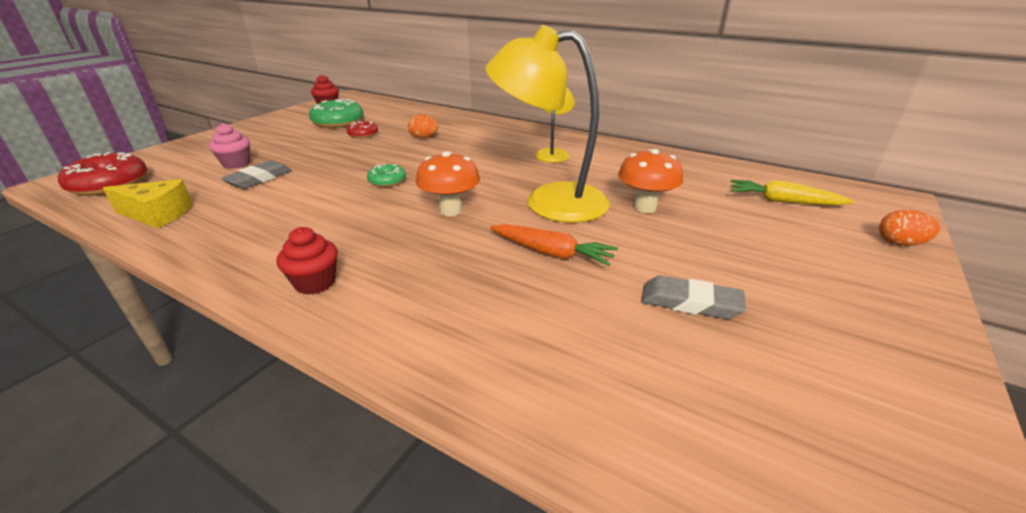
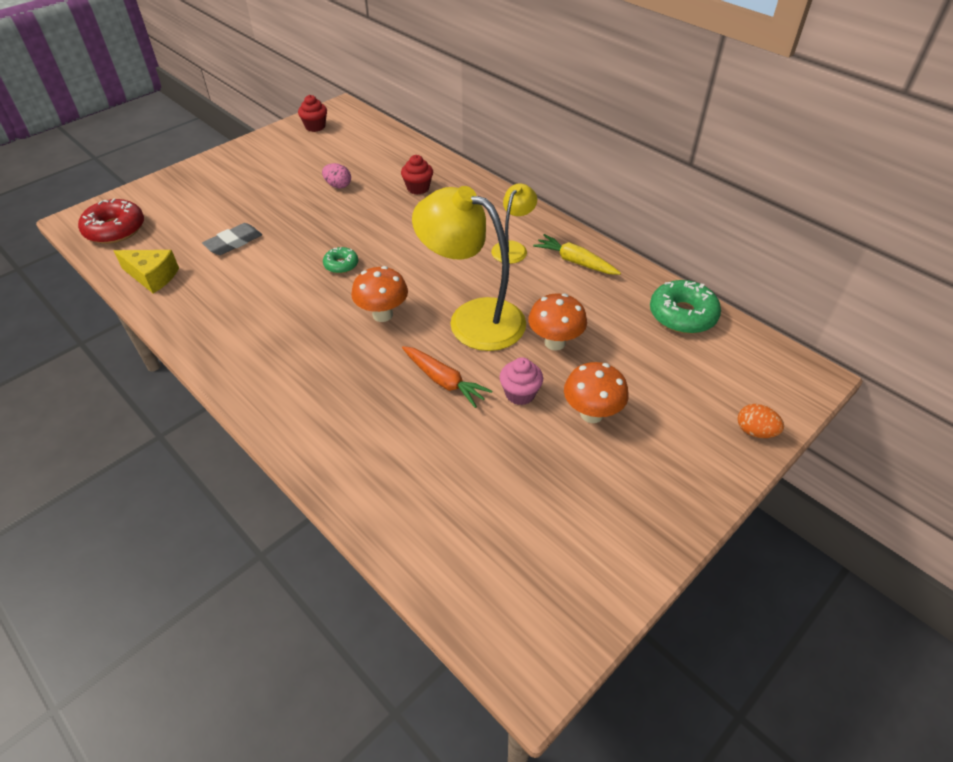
camera: 15 degrees right, 15 degrees up
(236, 164) = (217, 216): pink cupcake -> pink cupcake (520, 394)
(315, 283) = (258, 376): red cupcake -> red cupcake (418, 188)
(338, 122) = (319, 159): green donut -> green donut (682, 315)
(363, 134) = (338, 185): red donut -> pink egg
(424, 137) = (395, 200): orange egg -> none
(690, 303) = (522, 453): grey eraser -> none
(732, 255) = (591, 414): none -> orange mushroom
(782, 201) = (692, 359): yellow carrot -> yellow carrot (575, 261)

